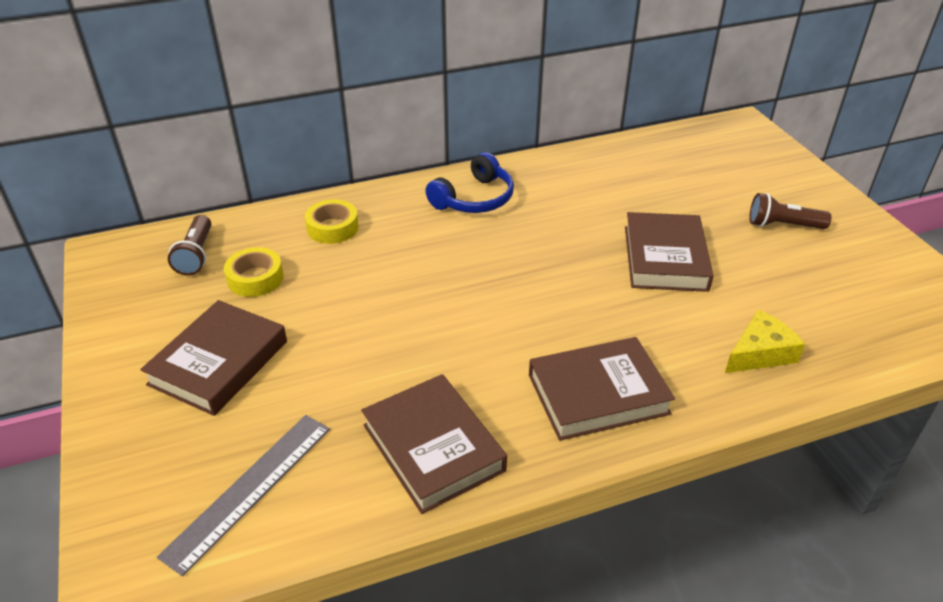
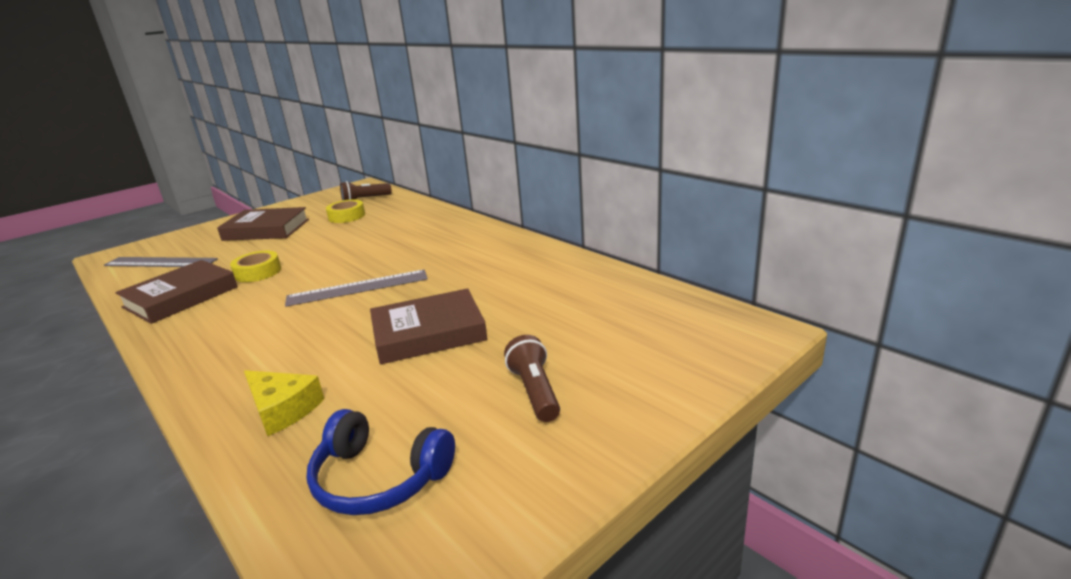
camera: 70 degrees right, 15 degrees down
(332, 228) = (409, 218): yellow tape -> yellow tape (258, 272)
(474, 199) = (474, 244): blue headphones -> blue headphones (379, 478)
(529, 290) = (358, 288): none -> grey ruler
(598, 394) = (227, 339): brown book -> none

